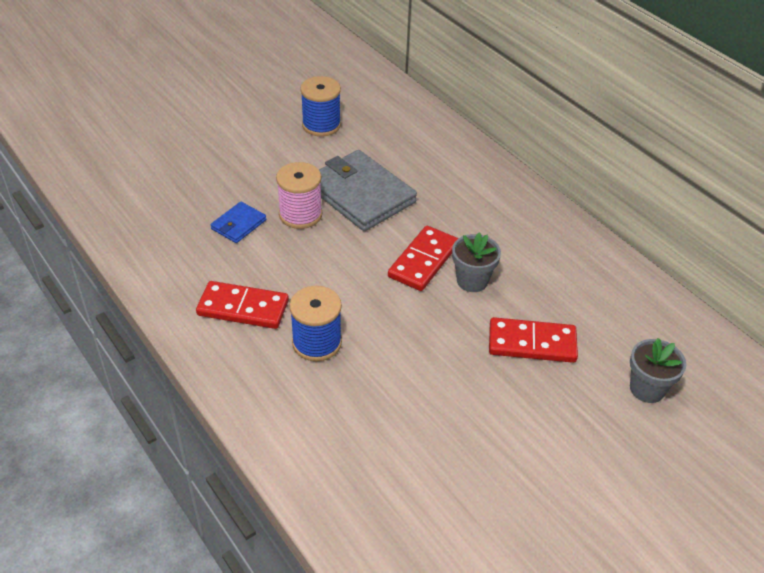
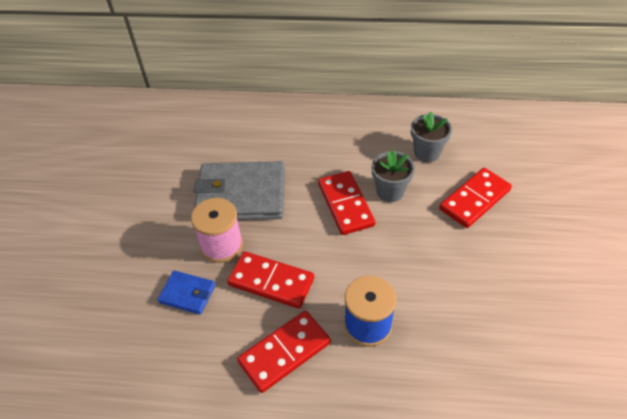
camera: 45 degrees left, 5 degrees up
(238, 224) = (187, 294): blue wallet -> blue wallet turned 60 degrees counterclockwise
(297, 262) = (271, 281): none -> red domino
(321, 125) = (140, 168): blue spool -> none
(647, 389) = (557, 171): grey flower pot -> grey flower pot (427, 153)

